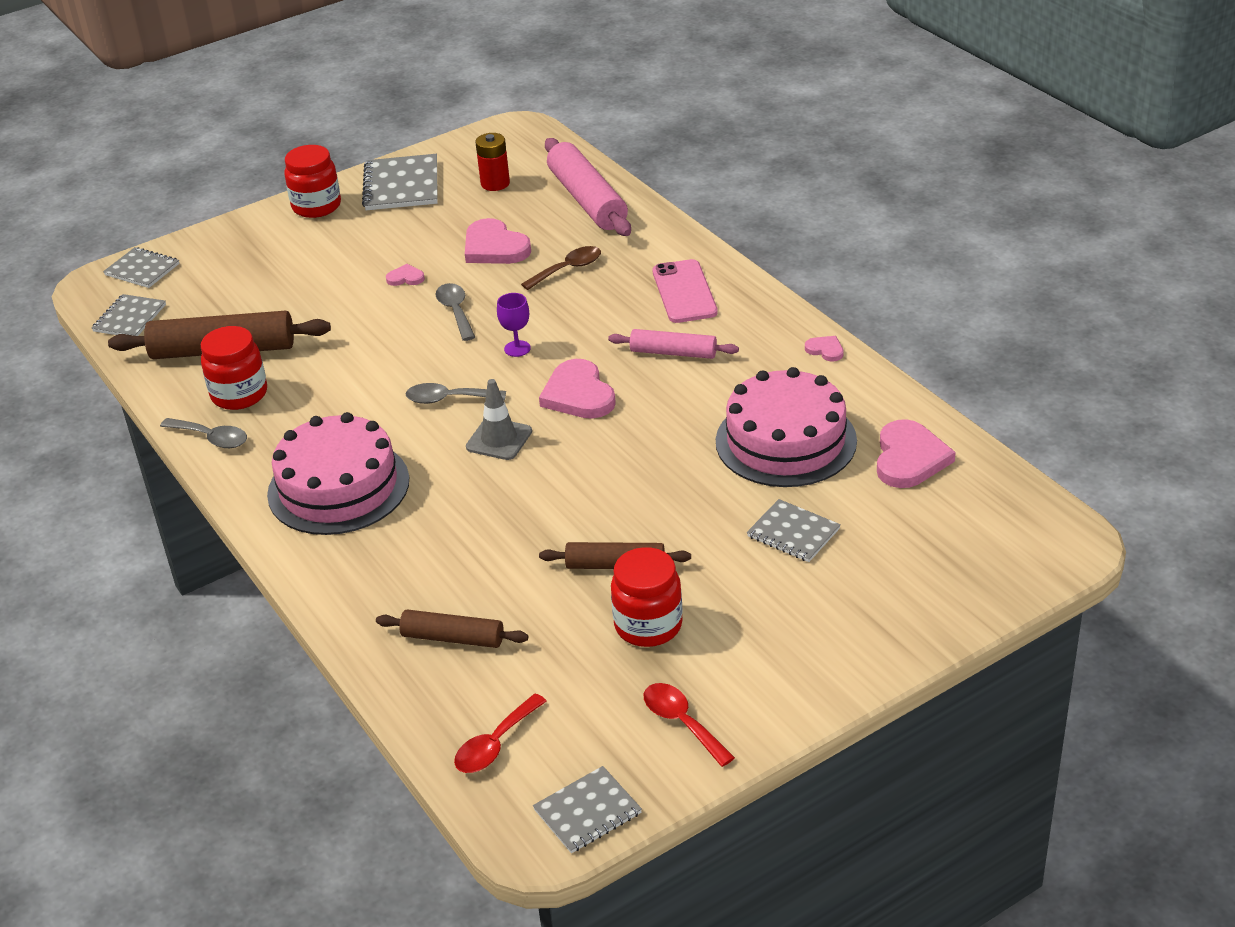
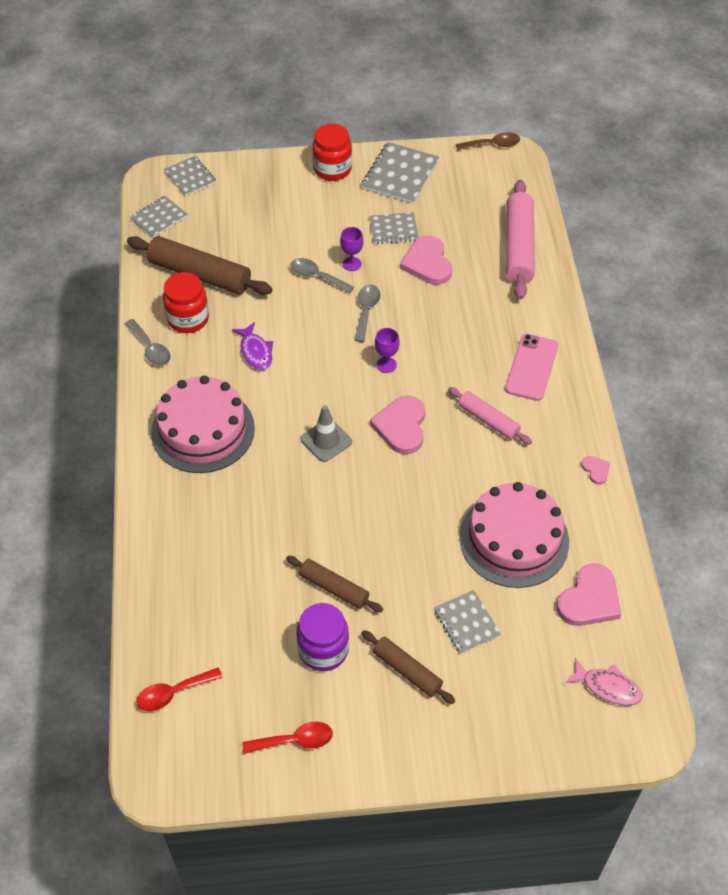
camera: 25 degrees right, 15 degrees up
(349, 393) = (255, 352): none -> purple fish
(405, 278) = (352, 264): pink heart -> purple goblet
(448, 399) = (315, 388): grey spoon -> grey spoon (317, 276)
(453, 638) = (198, 593): brown rolling pin -> brown rolling pin (407, 670)
(495, 183) = (464, 202): red battery -> none
(568, 269) = (464, 307): brown spoon -> brown spoon (492, 145)
(587, 812) = (195, 777): grey notebook -> grey notebook (393, 229)
(648, 625) = (323, 650): red jar -> purple jar
(682, 722) = (295, 740): red spoon -> red spoon turned 90 degrees clockwise
(991, 523) = (607, 687): none -> pink fish

